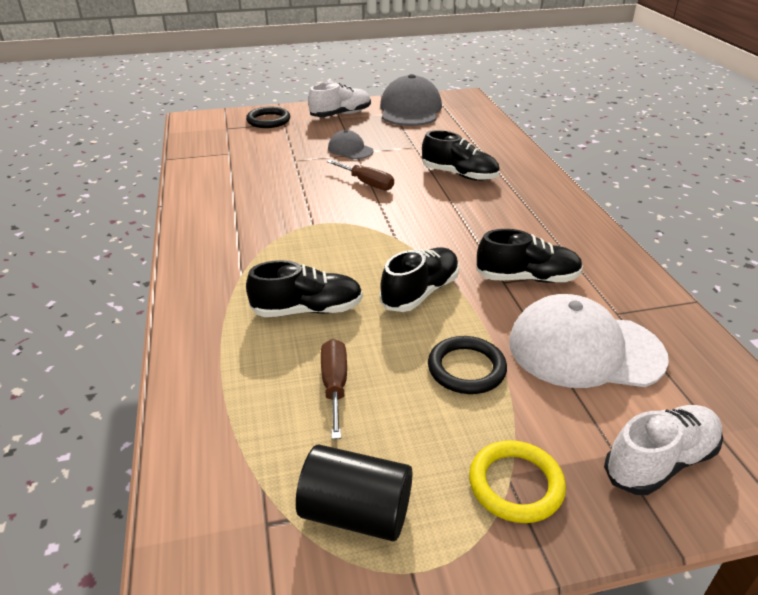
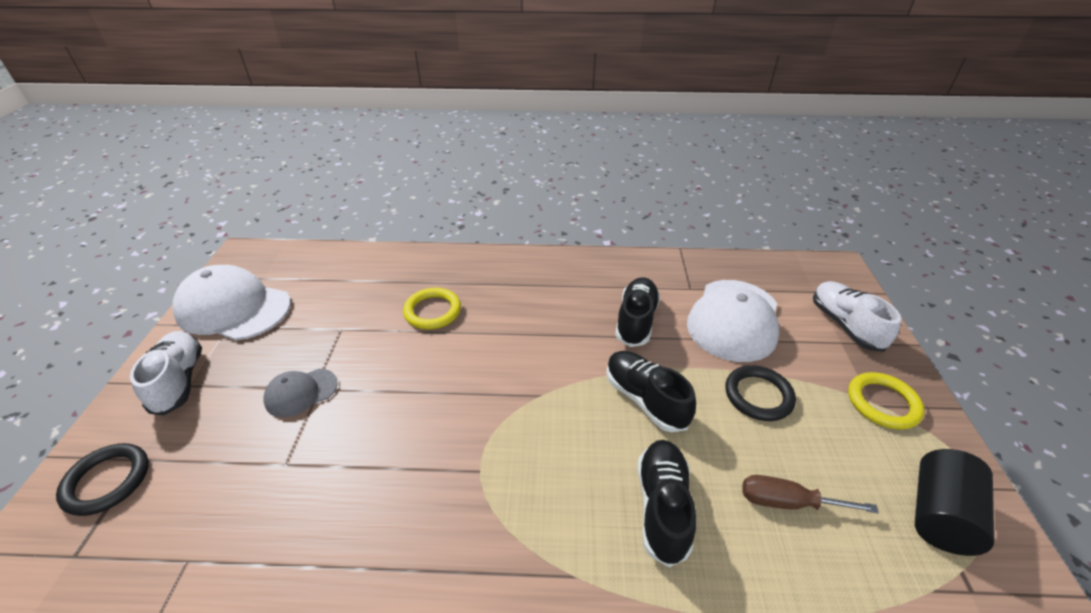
camera: 75 degrees left, 5 degrees up
(367, 183) = (406, 394): brown screwdriver -> none
(410, 110) = (234, 308): grey cap -> white cap
(459, 175) = (432, 311): black shoe -> yellow ring

